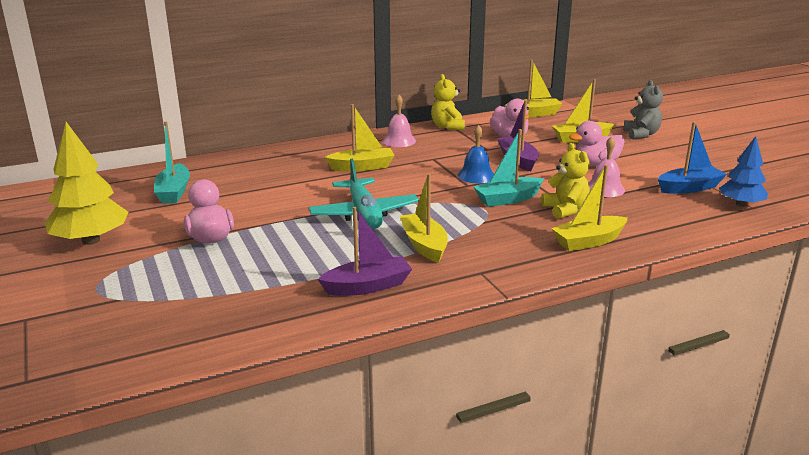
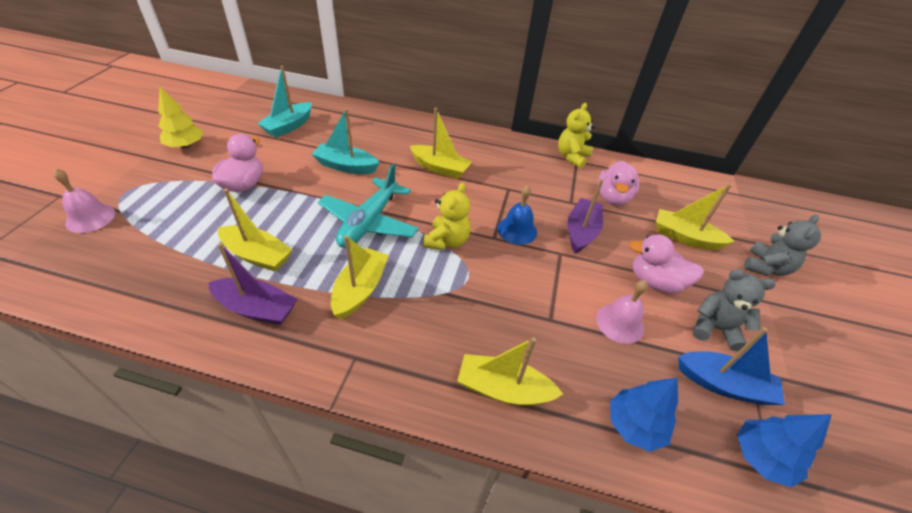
camera: 35 degrees right, 20 degrees up
(91, 240) = (185, 145): yellow tree -> yellow tree, size x0.63
(399, 141) = (508, 153): pink bell -> pink bell (90, 218)
(508, 199) = (504, 277): turquoise boat -> turquoise boat (346, 166)
(533, 114) = (676, 180): yellow boat -> yellow boat (257, 255)
(565, 210) = (539, 327): yellow teddy bear -> yellow teddy bear (447, 241)
(654, 169) = (714, 328): none -> grey teddy bear
(673, 221) = (634, 425): none -> blue tree

